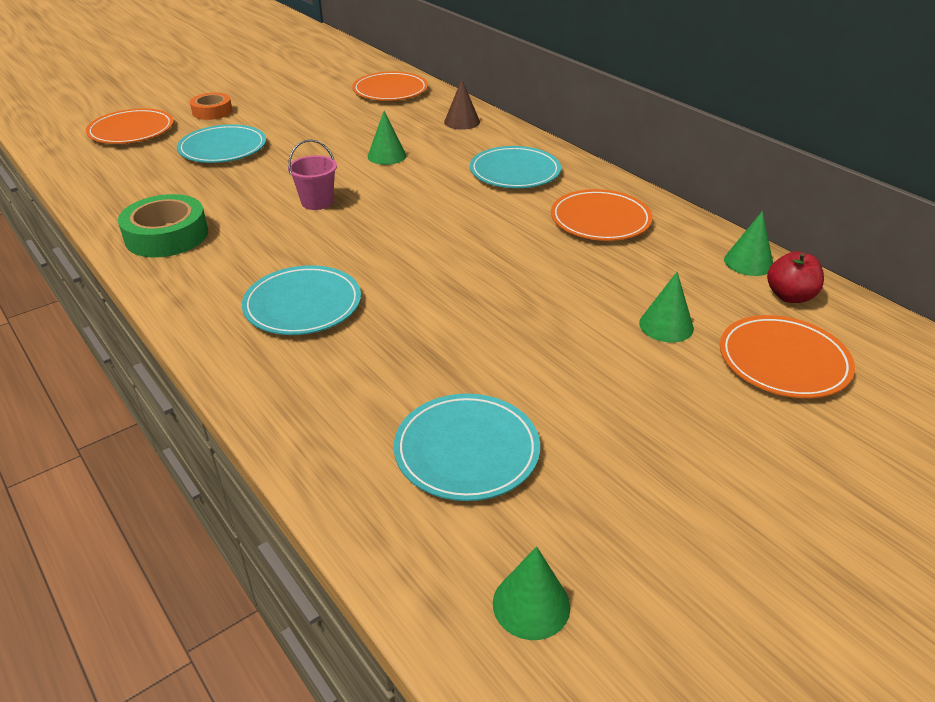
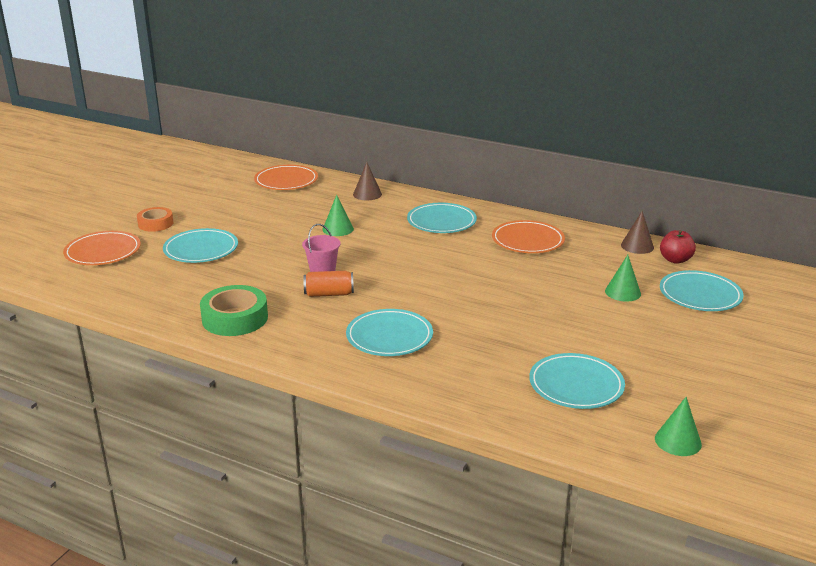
camera: 25 degrees left, 10 degrees down
(294, 231) = (329, 294): none -> orange can
(748, 262) = (637, 246): green cone -> brown cone
(783, 361) = (700, 295): orange plate -> turquoise plate

